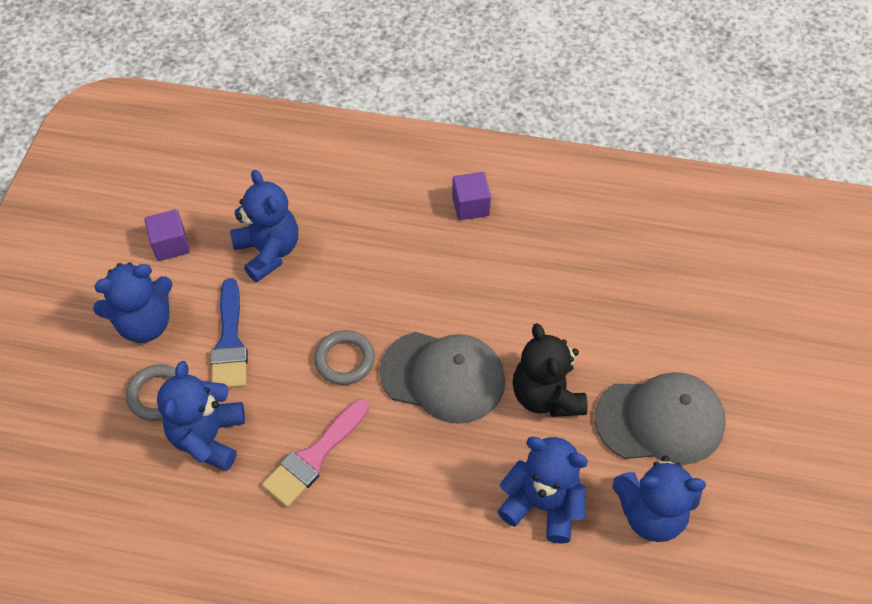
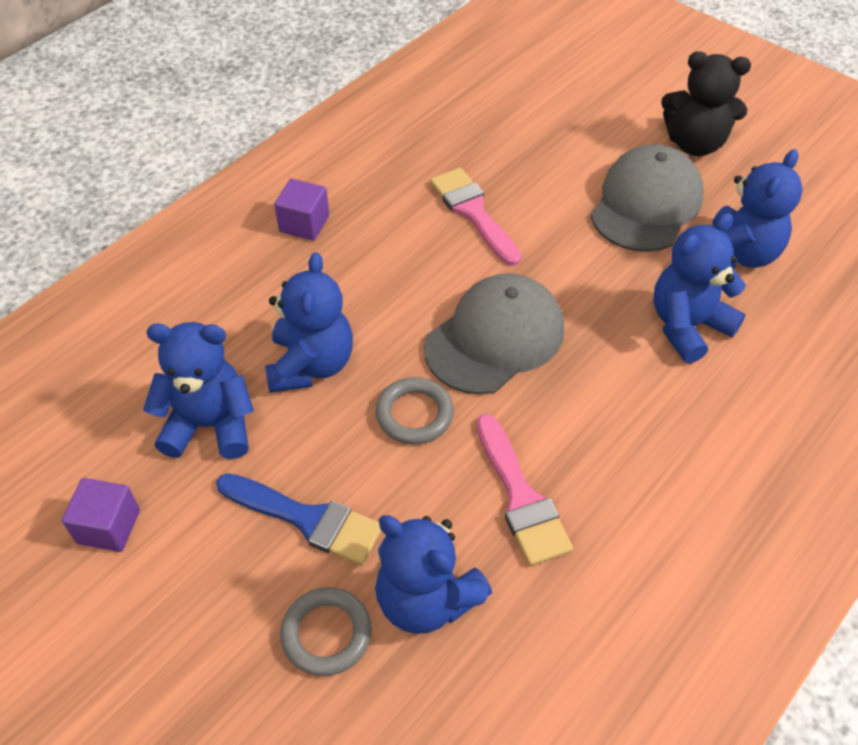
camera: 60 degrees left, 5 degrees down
(145, 323) = (206, 606): blue teddy bear -> blue teddy bear (311, 365)
(546, 395) = (570, 269): black teddy bear -> black teddy bear (694, 143)
(559, 303) = (473, 212): none -> pink brush

